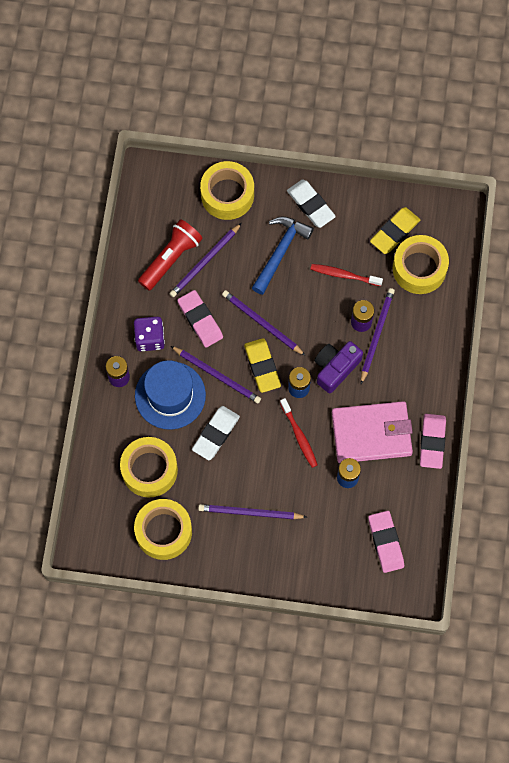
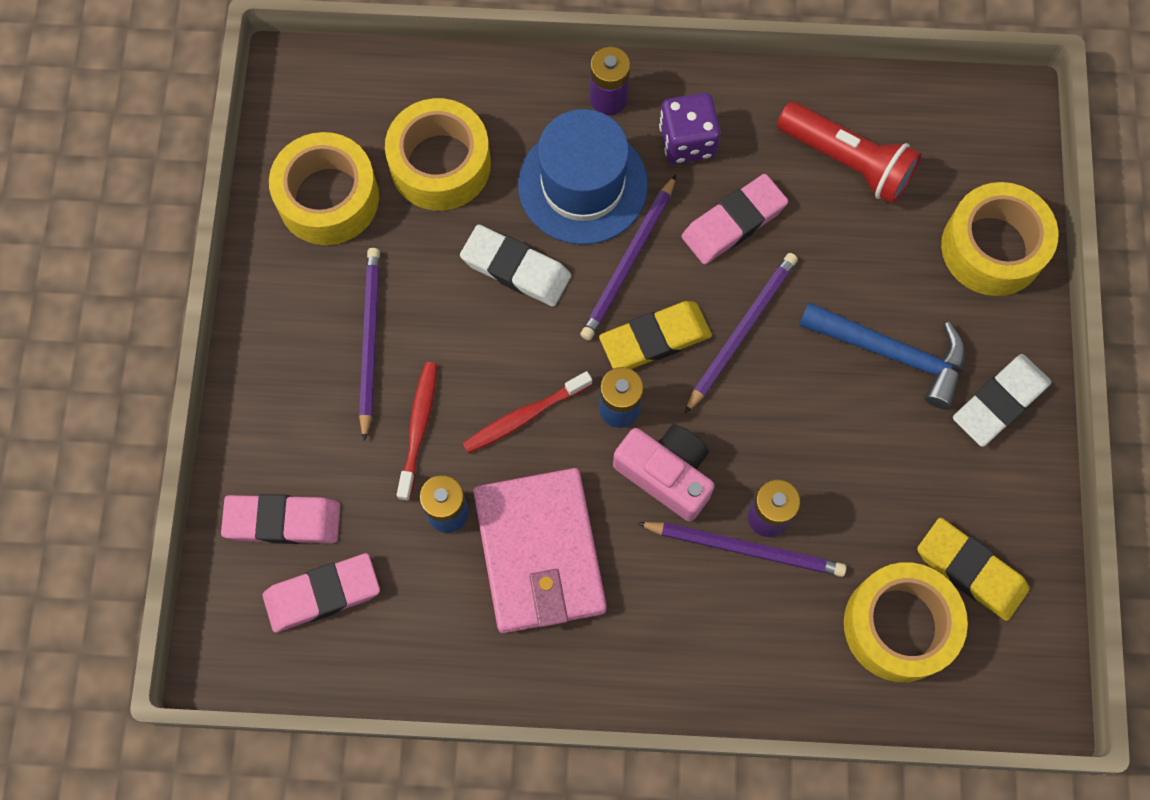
camera: 85 degrees right, 0 degrees up
(205, 262) = (849, 220): purple pencil -> none
(335, 368) = (666, 474): purple camera -> pink camera
(344, 275) = (862, 477): red toothbrush -> red toothbrush (418, 428)
(432, 442) = (532, 674): pink eraser -> pink eraser (283, 521)

